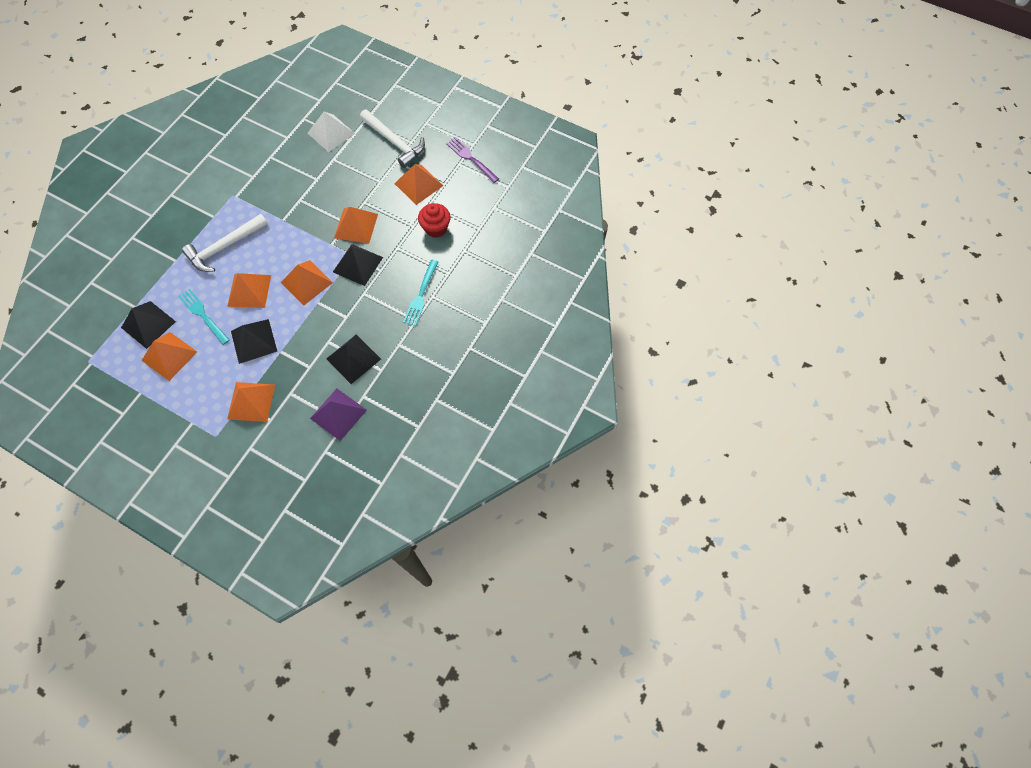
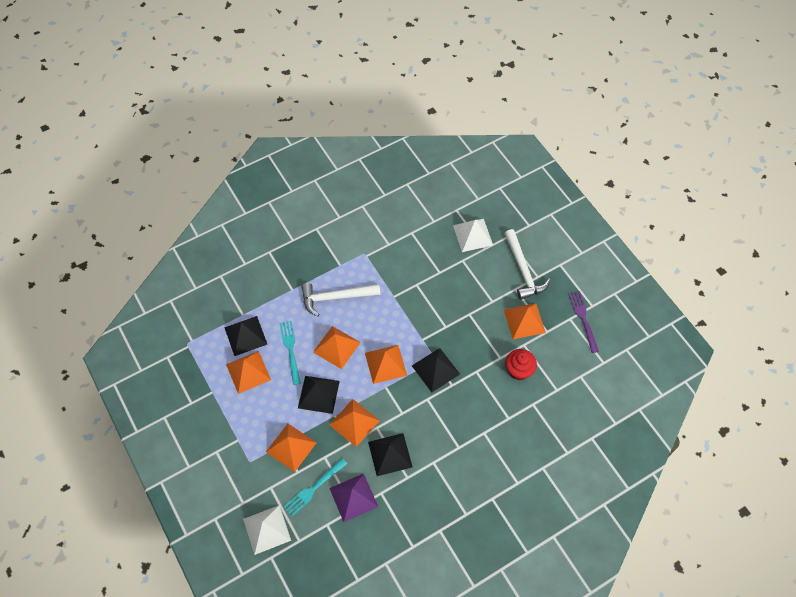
camera: 30 degrees right, 5 degrees down
(266, 488) = (267, 529): none -> white pyramid
(356, 226) = (451, 333): orange pyramid -> orange pyramid (354, 422)
(421, 295) = (474, 426): turquoise fork -> turquoise fork (314, 488)

